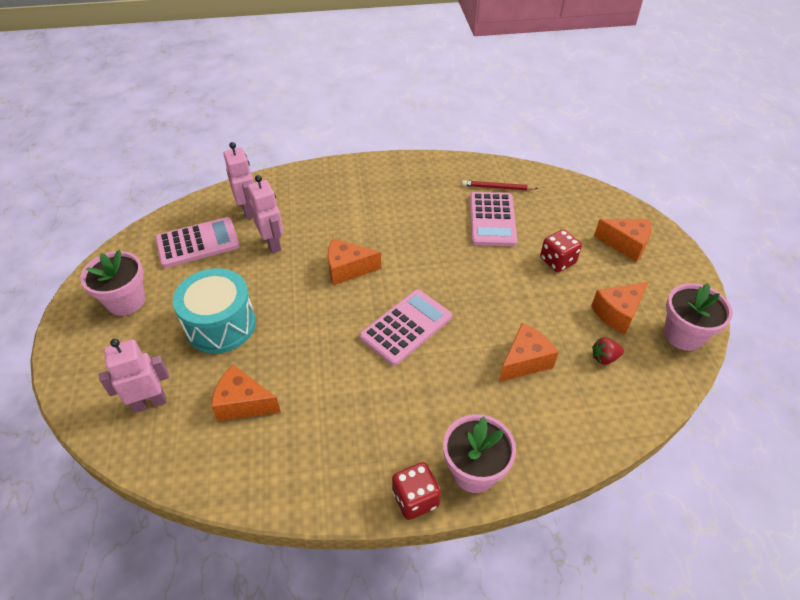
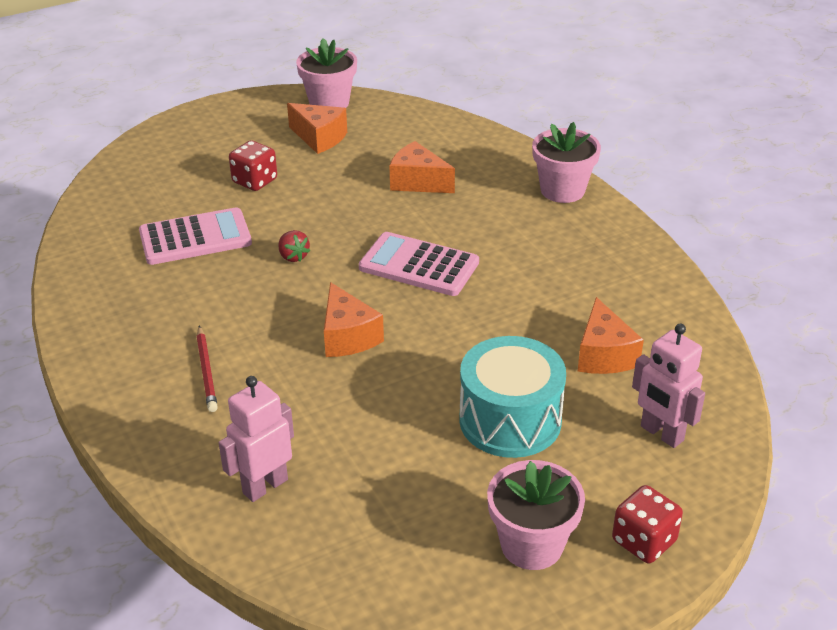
camera: 110 degrees left, 10 degrees down
(198, 243) = (369, 517): pink calculator -> none
(272, 243) = (331, 427): pink robot -> none
(415, 499) = (614, 215): red dice -> red dice (644, 541)
(497, 188) = (123, 244): red pencil -> red pencil (207, 371)
(604, 358) = (385, 140): red strawberry -> red strawberry (293, 256)
(625, 244) = (206, 142): orange cheese -> none

